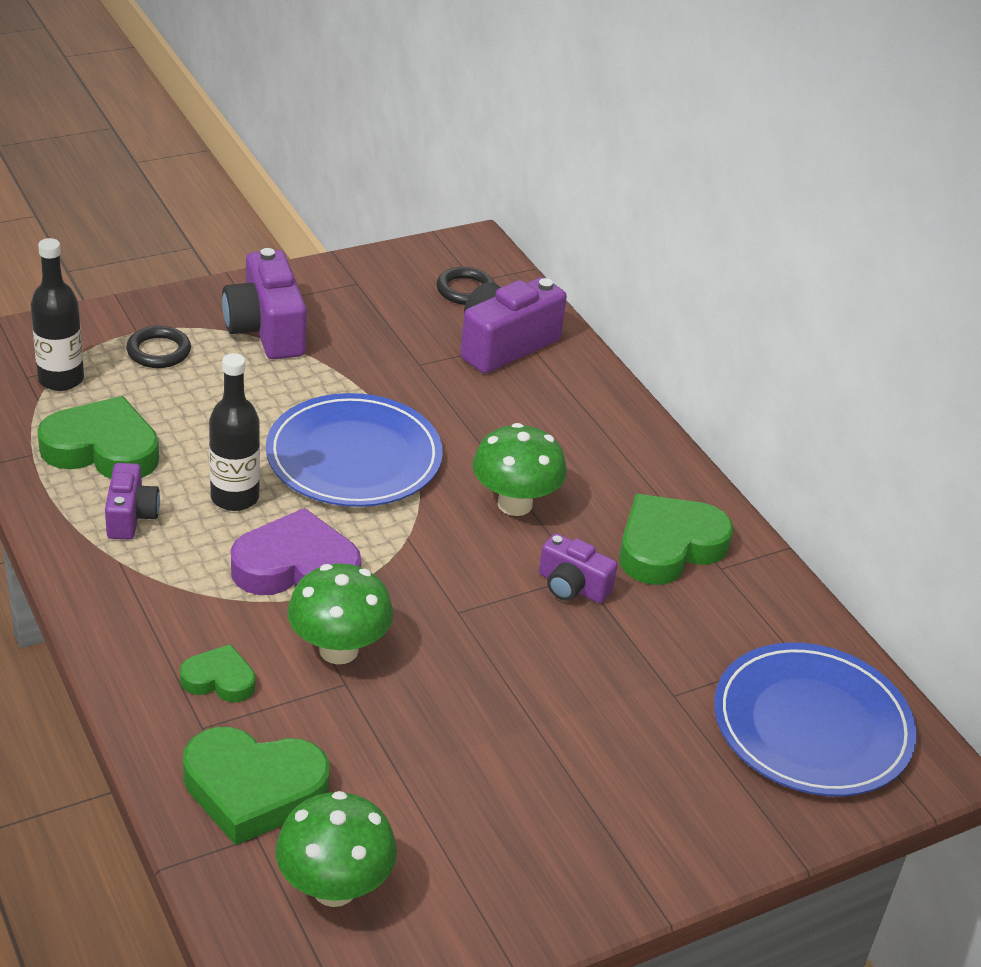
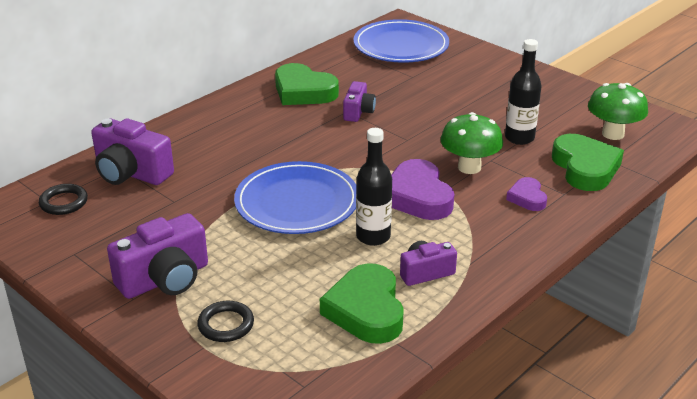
camera: 105 degrees left, 5 degrees down
(61, 379) = (296, 364): black bottle -> black bottle (519, 138)
(219, 679) = (527, 198): green heart -> purple heart
(515, 504) = (302, 139): green mushroom -> none

